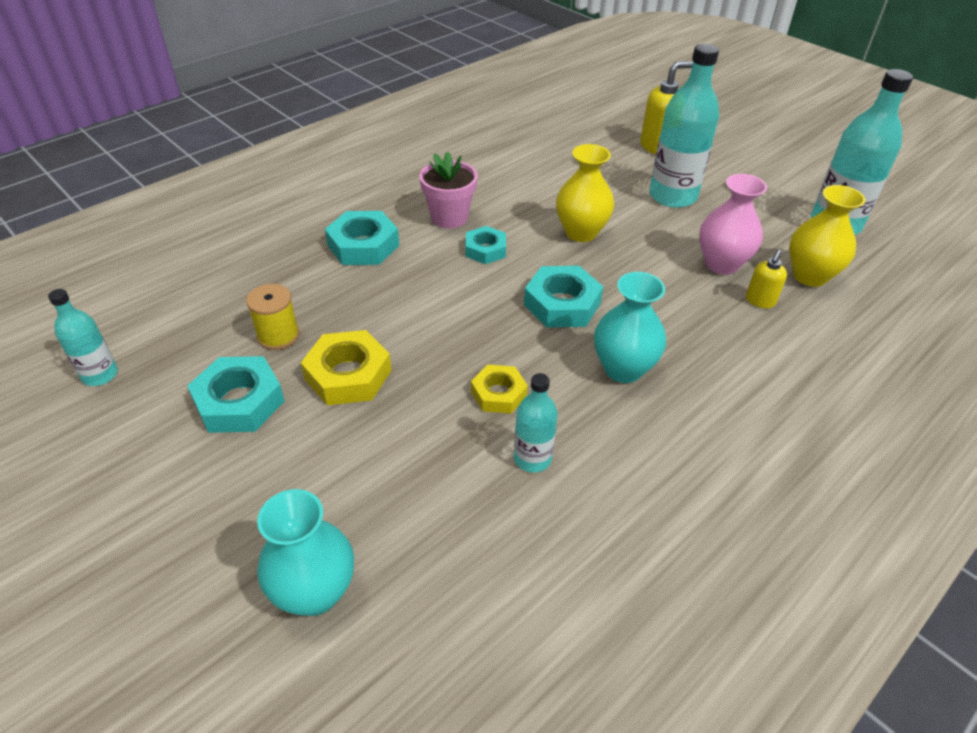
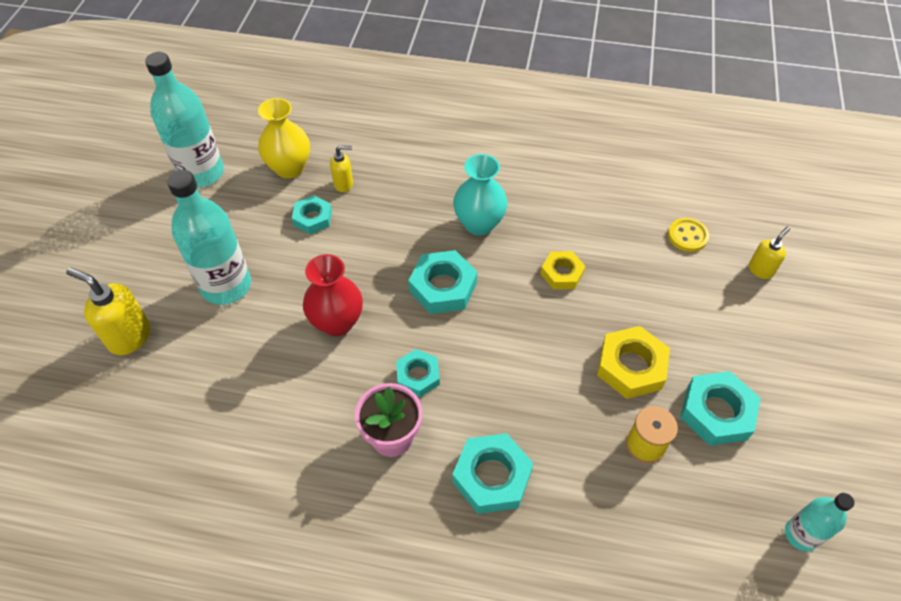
camera: 125 degrees left, 10 degrees up
(315, 592) = (760, 270): turquoise vase -> yellow soap dispenser
(438, 552) = (687, 236): none -> yellow button
(532, 458) = (592, 231): turquoise bottle -> none
(581, 232) = (337, 322): yellow vase -> red vase
(721, 264) = (312, 218): pink vase -> turquoise nut

